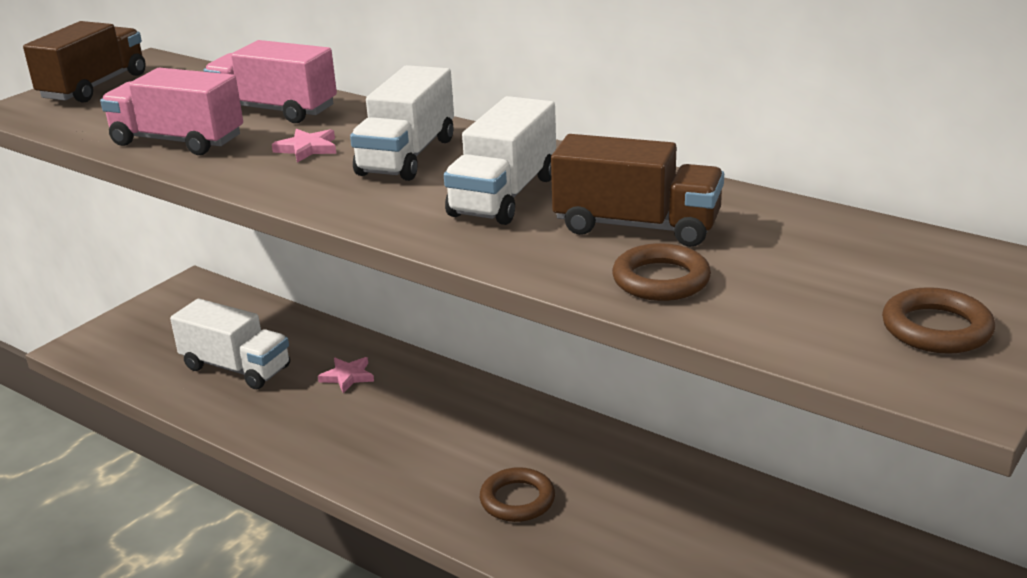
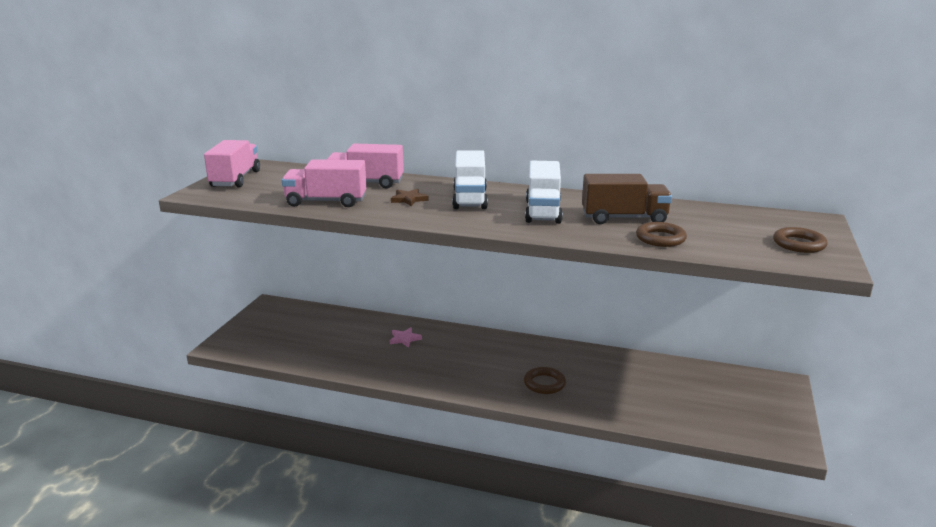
camera: 20 degrees left, 5 degrees down
(94, 87) = (235, 179): brown truck -> pink truck
(236, 368) = (333, 343): white truck -> none
(307, 148) = (409, 199): pink star -> brown star

